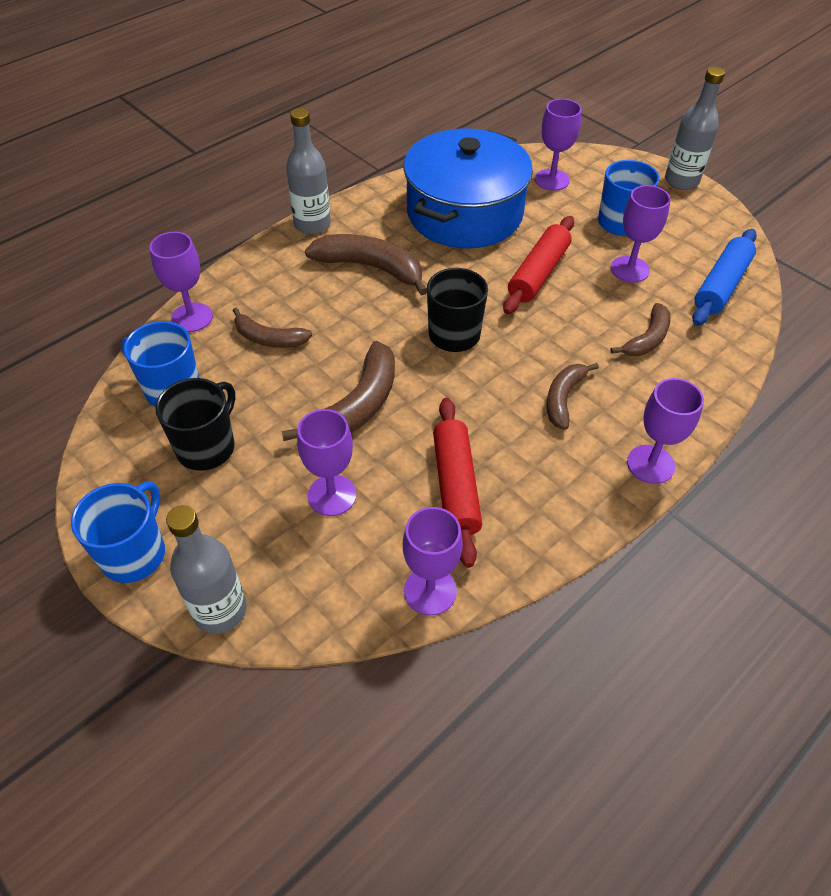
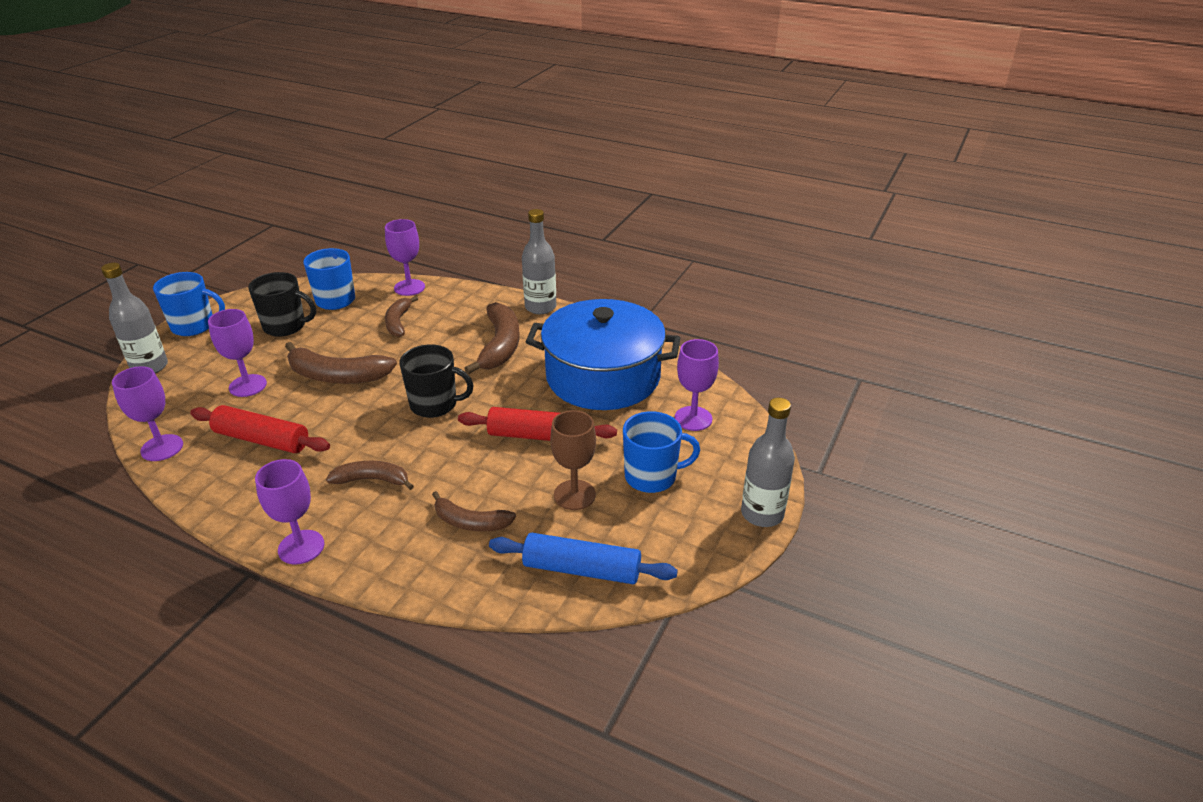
camera: 70 degrees right, 15 degrees down
(455, 486) = (262, 439): red rolling pin -> red rolling pin turned 45 degrees clockwise
(630, 269) = (574, 495): purple goblet -> brown goblet

